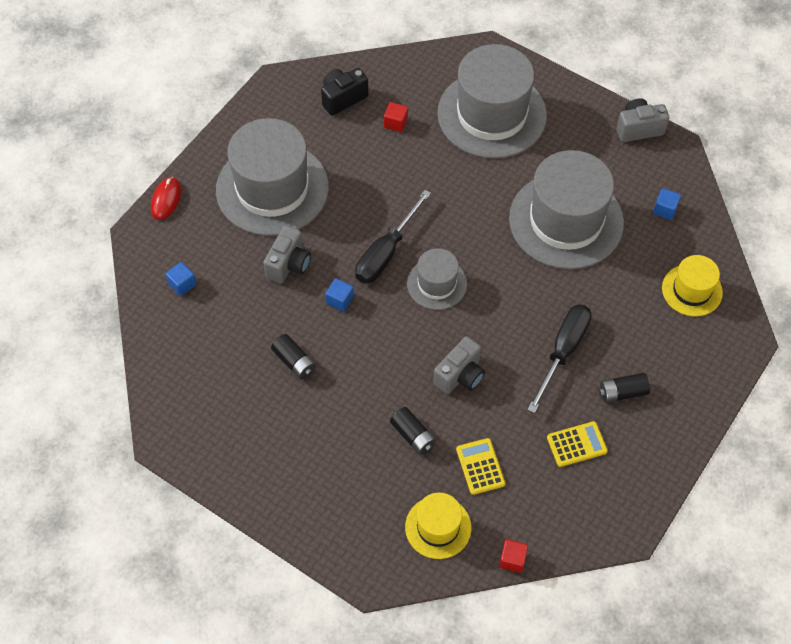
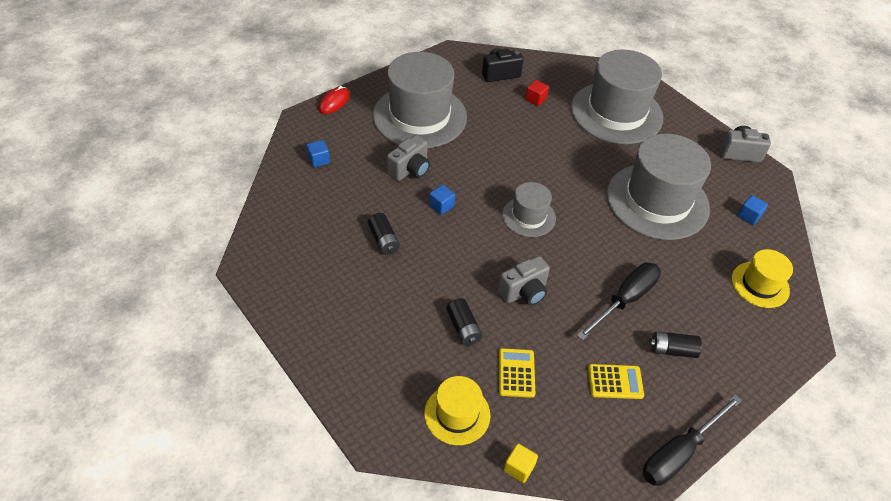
camera: 15 degrees right, 10 degrees down
(386, 252) = (494, 183): black screwdriver -> black screwdriver (679, 453)
(512, 559) = (519, 468): red cube -> yellow cube

